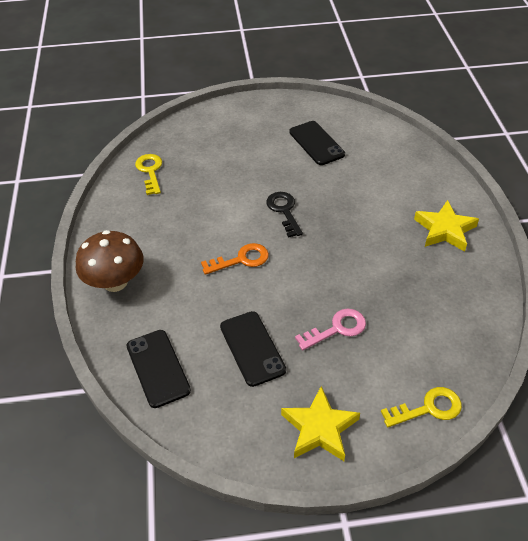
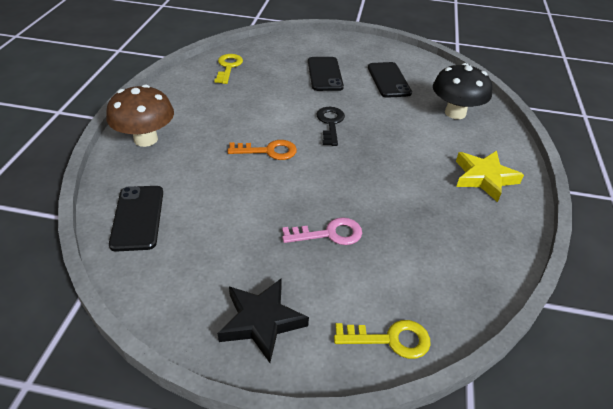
camera: 15 degrees right, 5 degrees down
(252, 348) = (236, 227): black phone -> black phone (324, 74)
(319, 428) = (262, 321): yellow star -> black star
(393, 165) = (455, 113): none -> black mushroom

